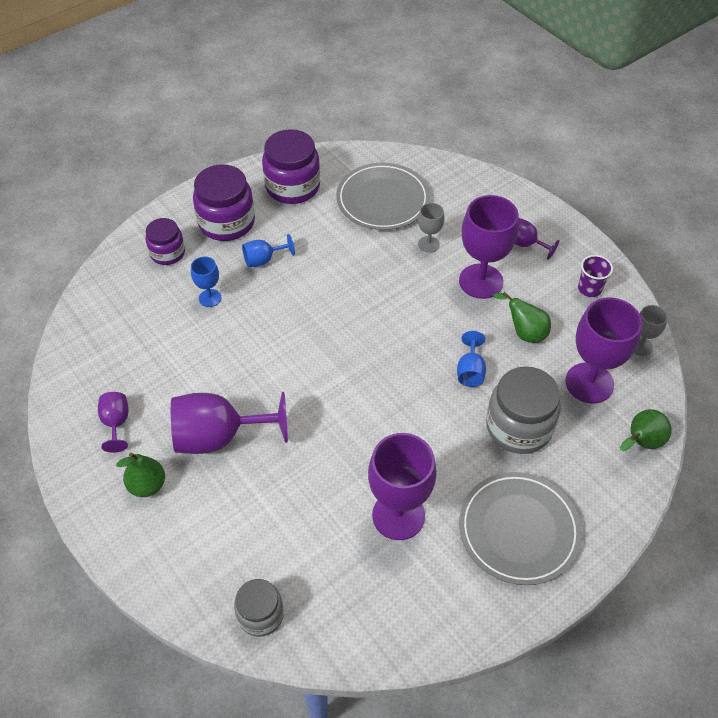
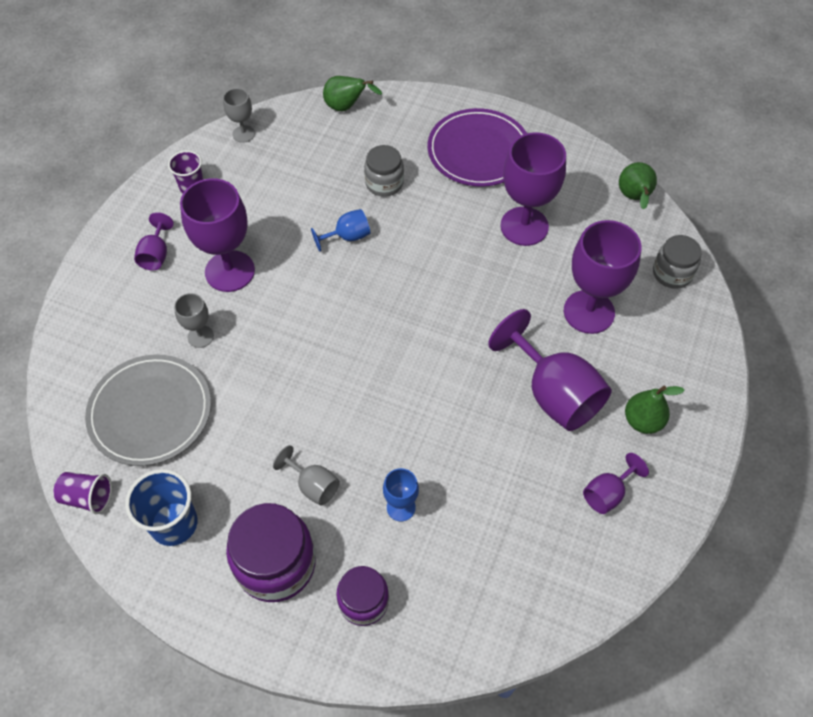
camera: 120 degrees left, 5 degrees up
(263, 260) = (313, 485): blue goblet -> grey goblet
(292, 187) = (174, 523): purple jar -> blue cup
(342, 155) = (88, 497): none -> purple cup
(518, 530) = (478, 151): grey plate -> purple plate
(519, 427) = (384, 183): grey jar -> grey jar, size x0.61
(524, 332) = (277, 215): green pear -> green pear (634, 198)
(589, 383) = (307, 154): purple goblet -> purple goblet (589, 312)

